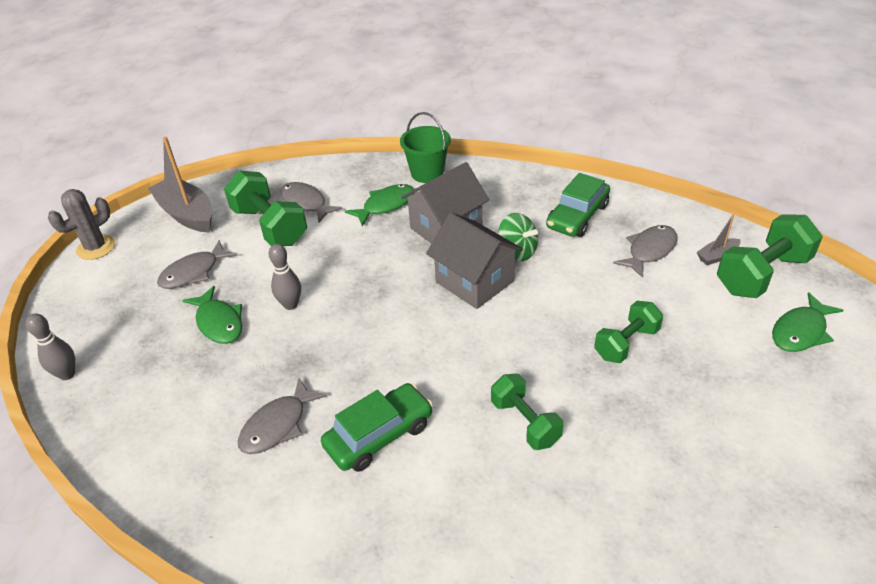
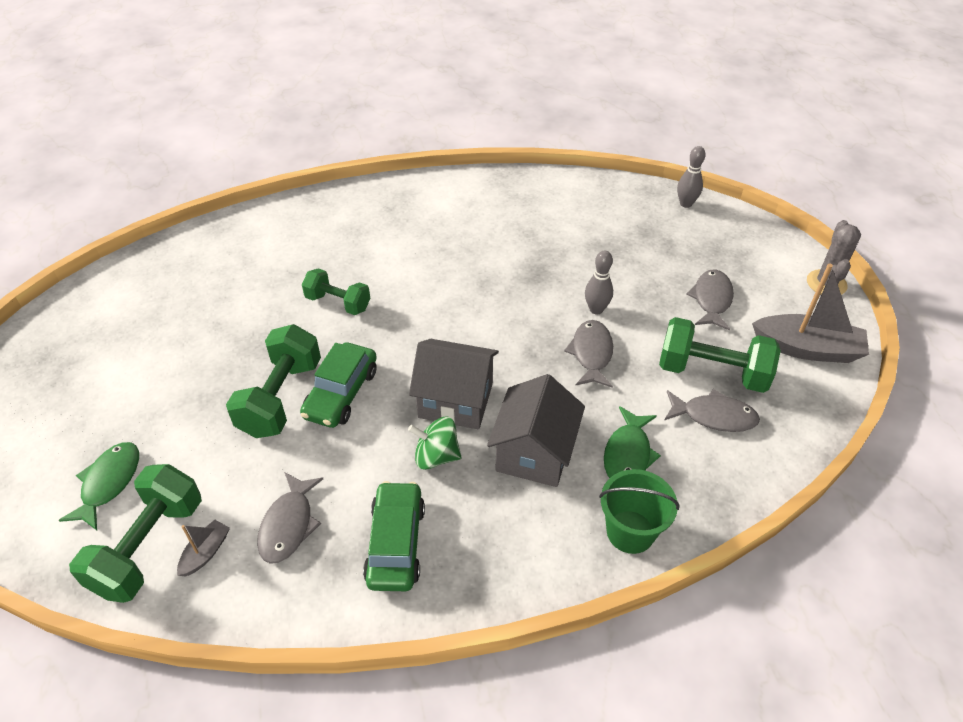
camera: 145 degrees right, 5 degrees up
(219, 322) = (633, 273): green fish -> none
(278, 425) = (509, 235): grey fish -> grey fish (591, 354)
(379, 435) = (436, 256): green car -> green car (341, 393)
(626, 343) = (280, 398): green dumbbell -> green dumbbell, size x1.57

